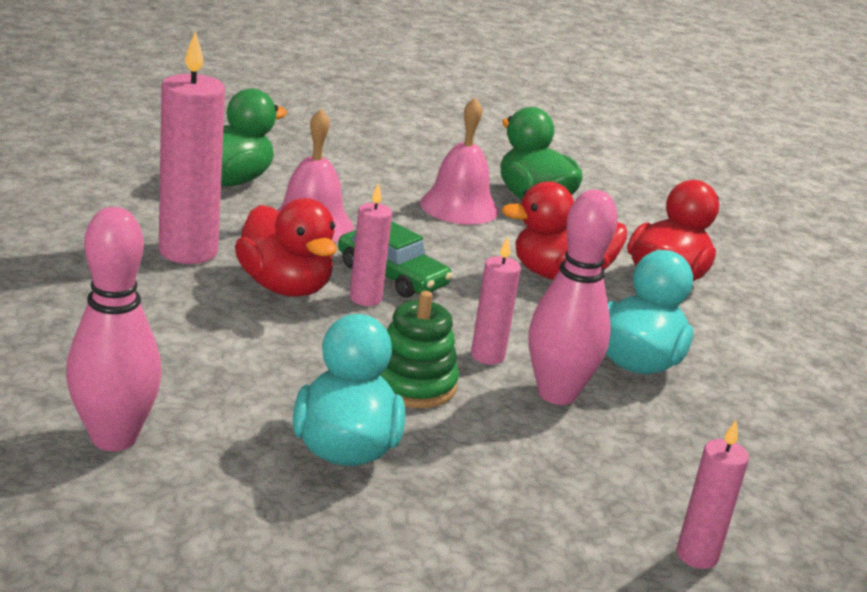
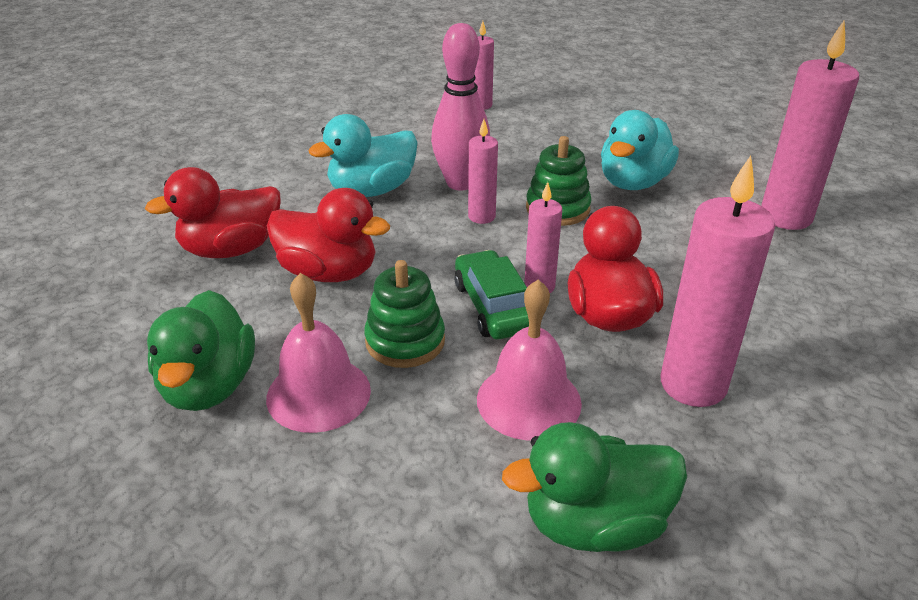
camera: 145 degrees left, 10 degrees up
(114, 438) = (785, 217): pink bowling pin -> pink candle
(437, 241) = (405, 341): none -> green stacking toy

